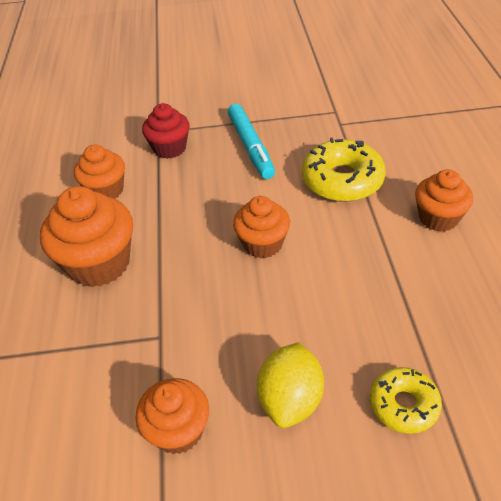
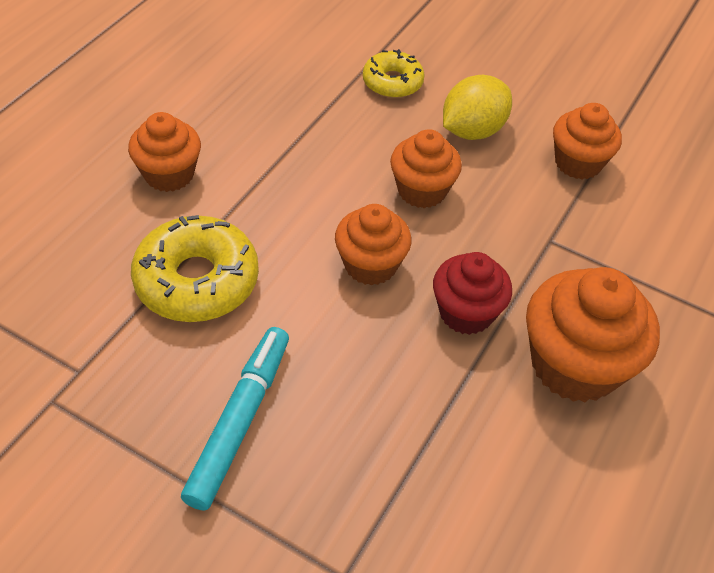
camera: 150 degrees left, 5 degrees up
(106, 190) = (507, 490): orange cupcake -> orange cupcake (421, 190)
(169, 148) = (355, 513): red cupcake -> red cupcake (466, 312)

